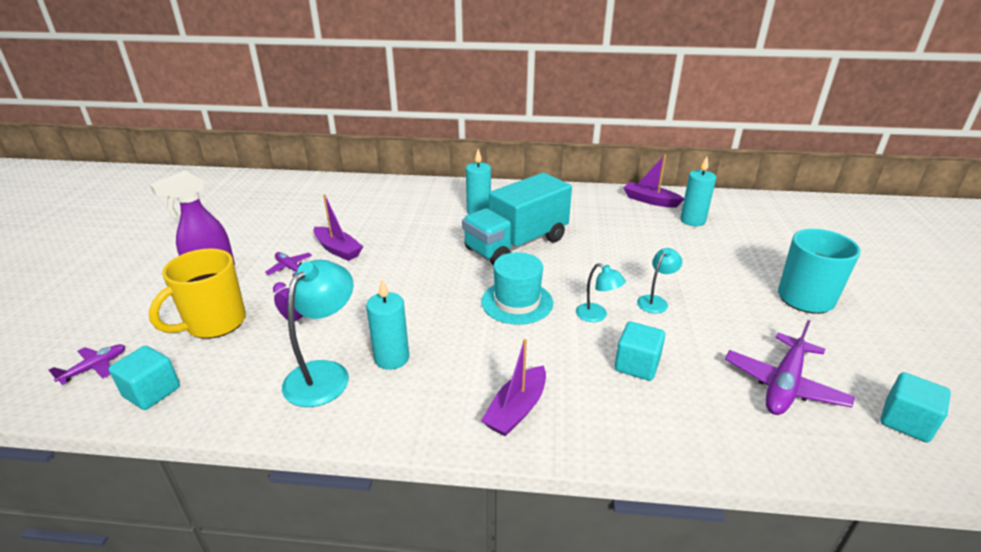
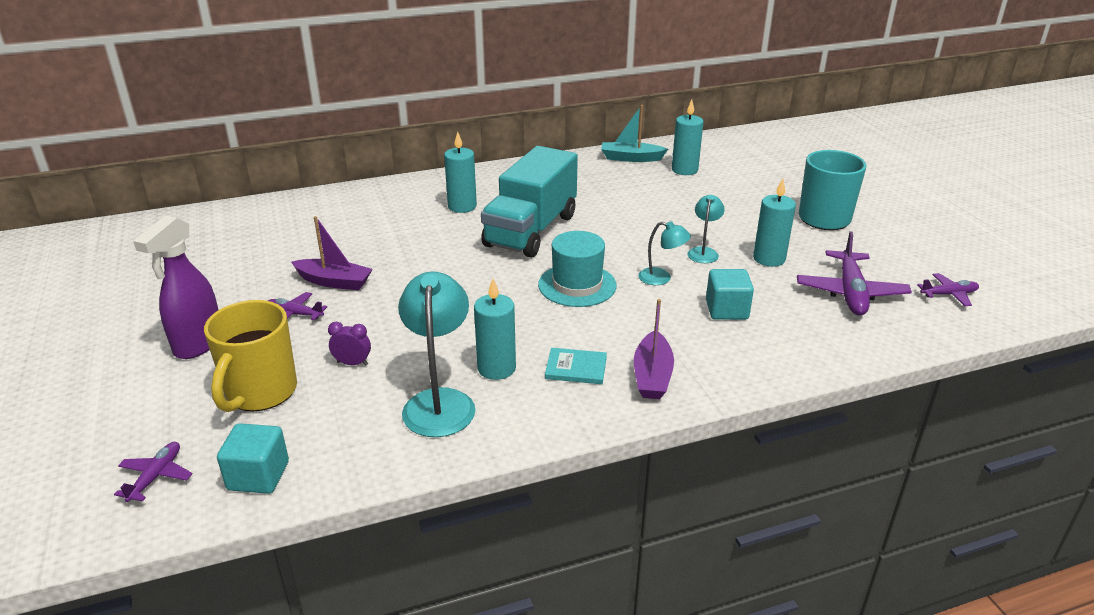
camera: 25 degrees left, 0 degrees up
(455, 379) = (576, 368): none -> turquoise book
(650, 200) = (631, 158): purple boat -> turquoise boat
(717, 325) = (769, 259): none -> turquoise candle
(906, 422) = (949, 294): turquoise cube -> purple plane

